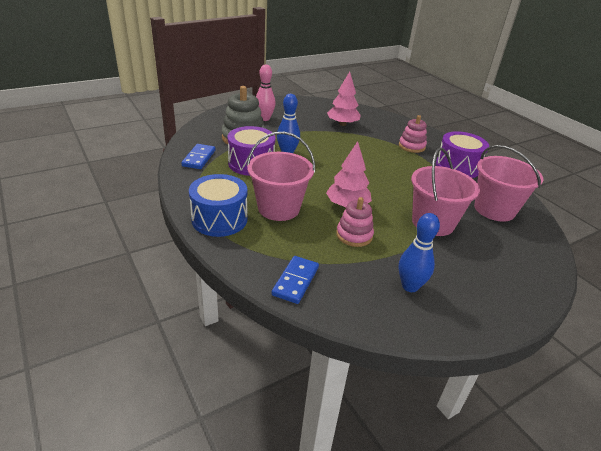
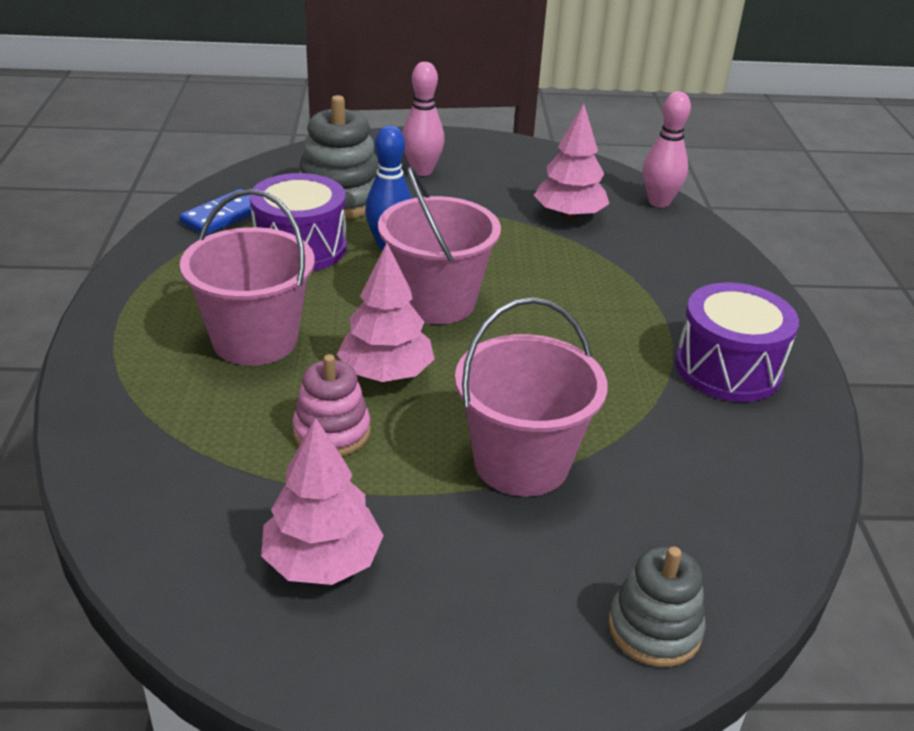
camera: 30 degrees right, 0 degrees up
(219, 219) = (137, 328): blue drum -> none
(295, 281) = (135, 473): blue domino -> none
(368, 111) = (659, 202): none -> pink bowling pin
(410, 286) = (322, 561): blue bowling pin -> pink tree
(411, 146) = (670, 297): pink stacking toy -> none
(494, 209) = (702, 483): pink bucket -> pink bucket (436, 302)
(536, 264) = (654, 629): none -> grey stacking toy

